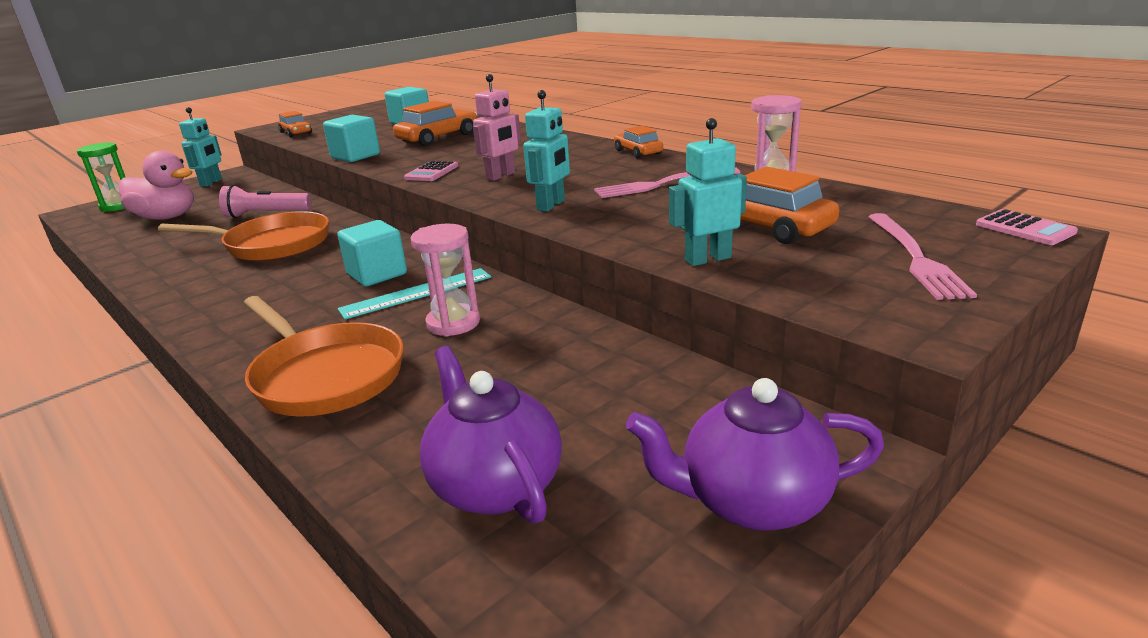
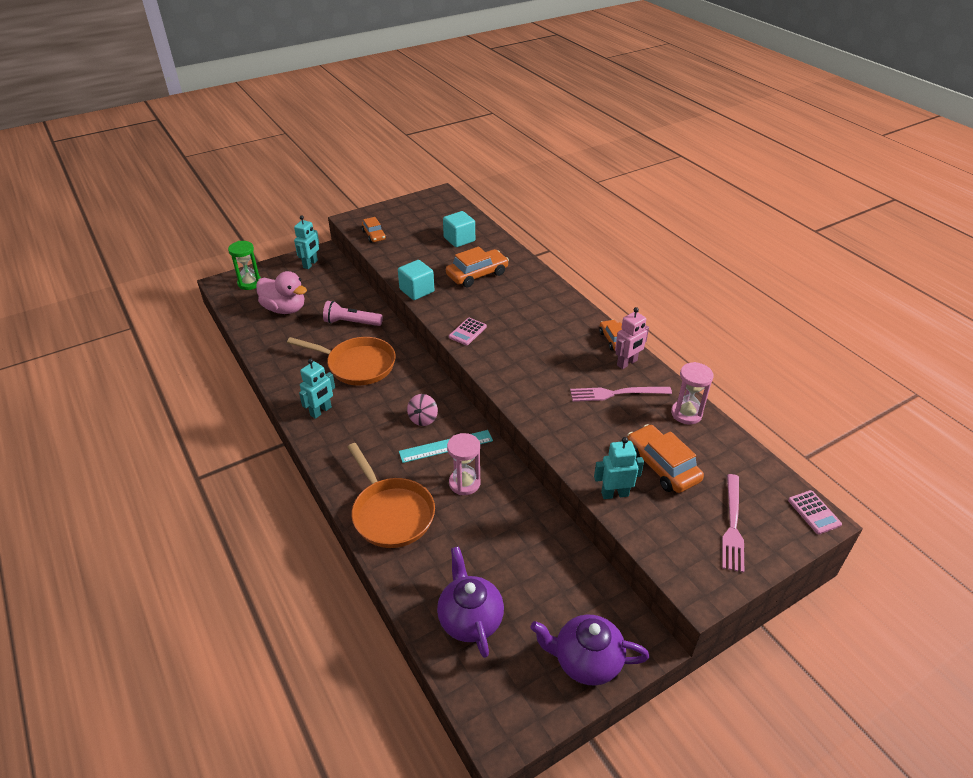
camera: 10 degrees right, 15 degrees up
(377, 274) = (423, 419): turquoise cube -> pink spinning top
(501, 176) = (513, 351): pink robot -> pink robot (627, 363)
(551, 205) = (538, 402): turquoise robot -> turquoise robot (321, 411)

